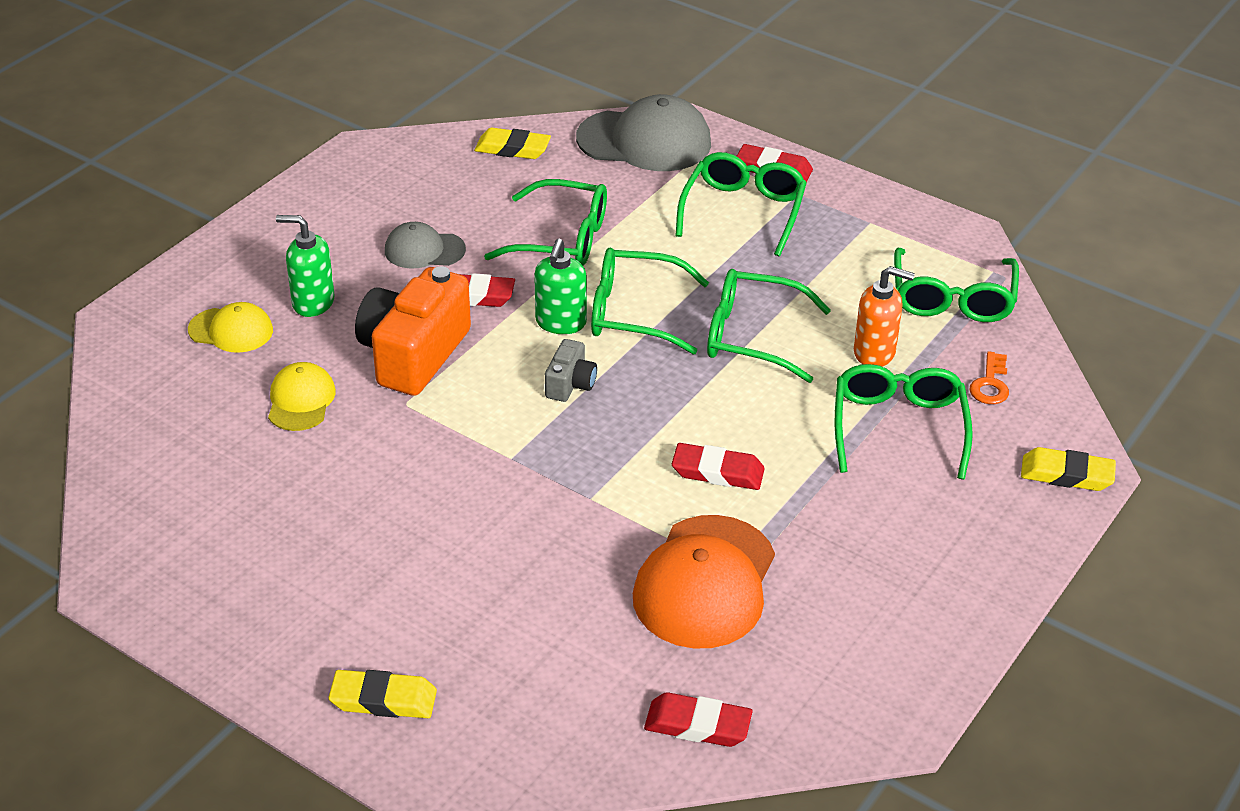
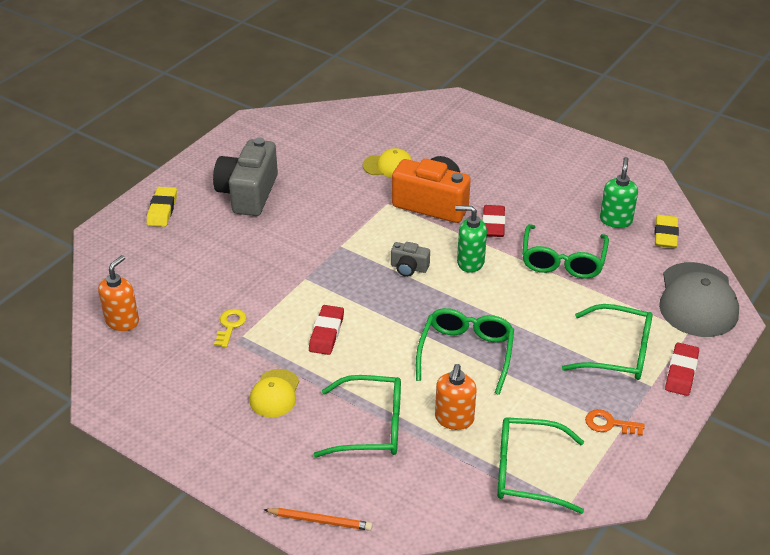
camera: 90 degrees right, 0 degrees up
(231, 330) = (448, 137): yellow cap -> yellow cap (275, 393)
(313, 302) = (477, 163): green soap dispenser -> green soap dispenser (615, 220)
(350, 577) = (248, 193): none -> grey camera
(424, 250) = (537, 202): grey cap -> none
(634, 313) = (485, 295): green glasses -> none
(697, 725) = (122, 321): red eraser -> orange soap dispenser
(705, 582) = (230, 326): orange cap -> yellow key
(990, 384) = (422, 485): orange key -> orange key (609, 424)
(1066, 475) = (320, 521): yellow eraser -> orange pencil

